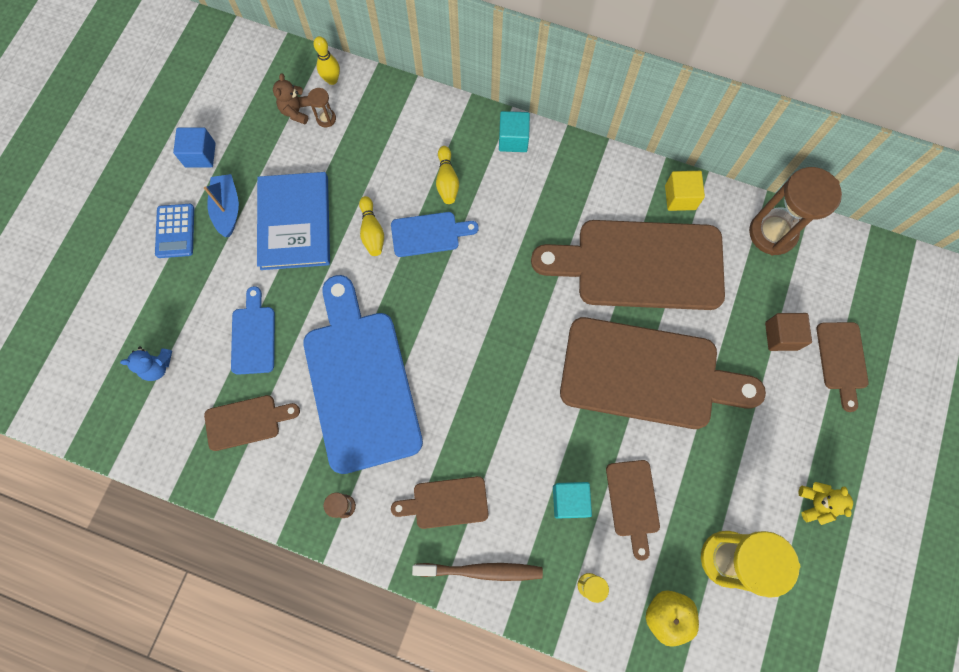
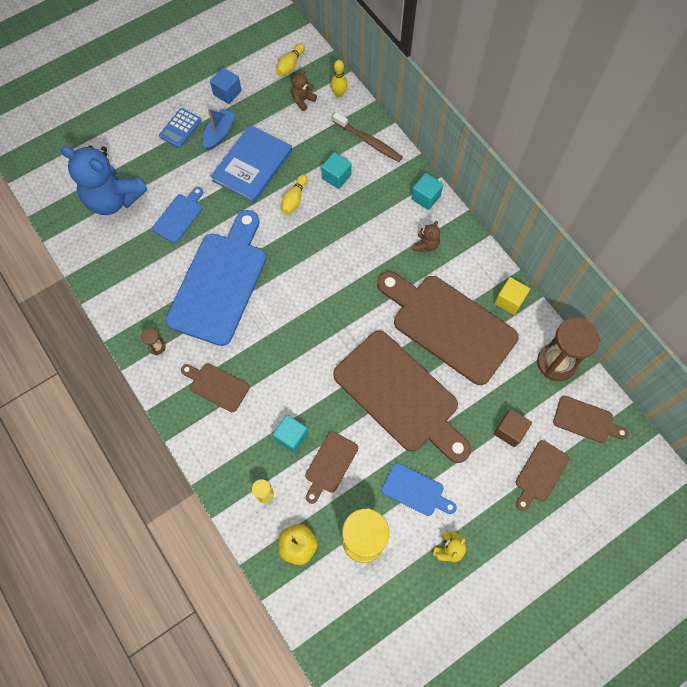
camera: 35 degrees right, 5 degrees down
(157, 366) = (113, 199): blue teddy bear -> blue teddy bear, size x2.35
(247, 421) = (139, 262): brown cutting board -> brown cutting board (586, 420)
(326, 119) = (317, 115): brown hourglass -> none
(400, 176) = (336, 176): none -> turquoise cube
(429, 234) = (328, 222): blue cutting board -> blue cutting board (416, 491)
(447, 181) = (363, 197): yellow bowling pin -> yellow bowling pin (290, 65)
(481, 570) = (207, 439): brown toothbrush -> brown toothbrush (368, 141)
(552, 192) = (426, 245): none -> brown teddy bear

